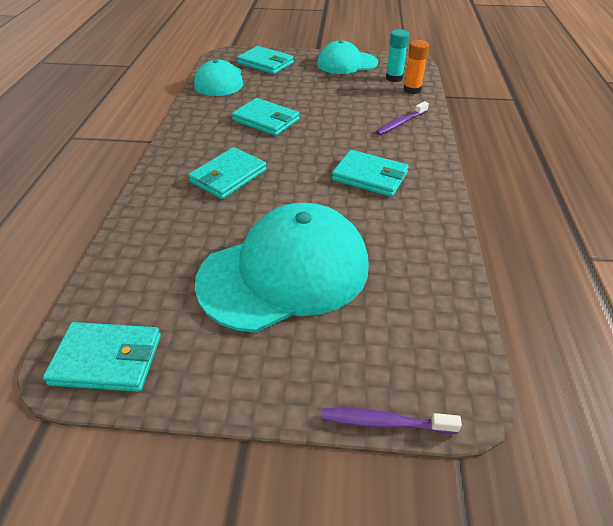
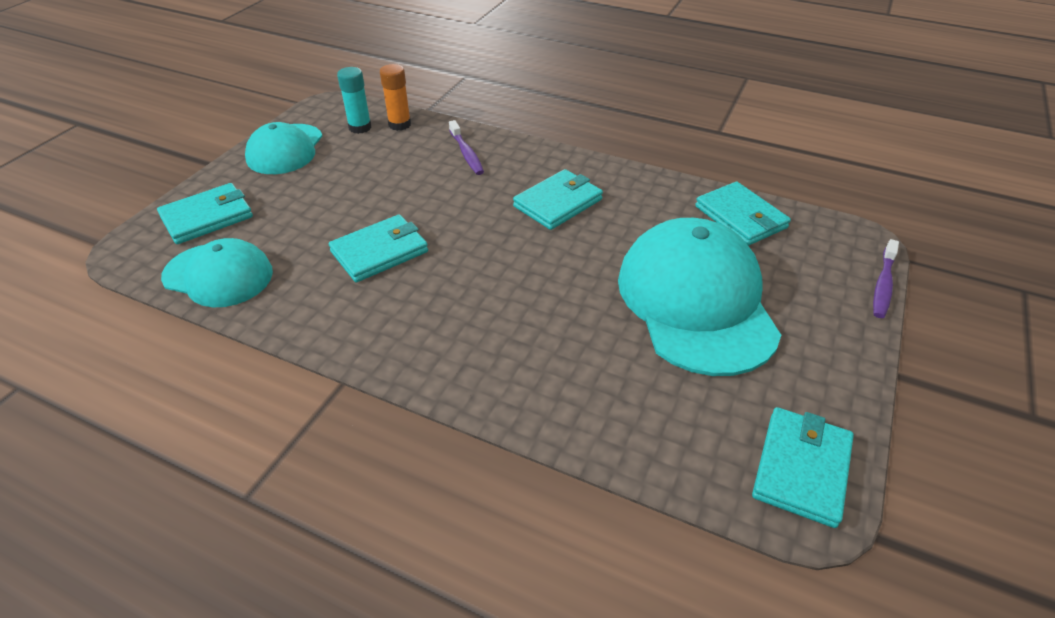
camera: 70 degrees left, 0 degrees up
(228, 176) = (496, 312): turquoise wallet -> turquoise wallet (740, 217)

